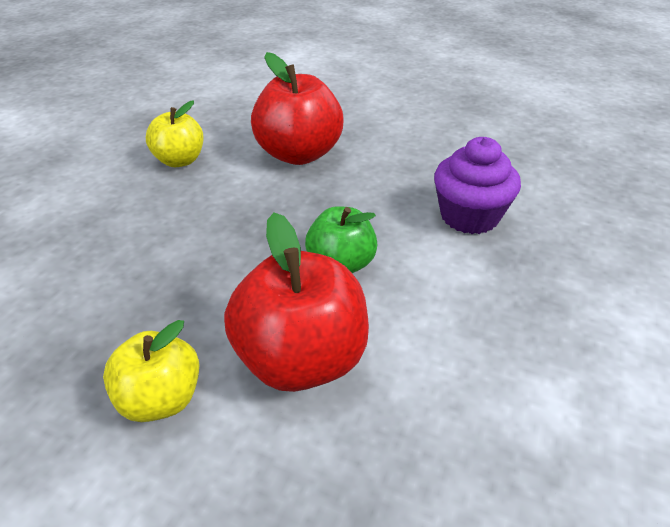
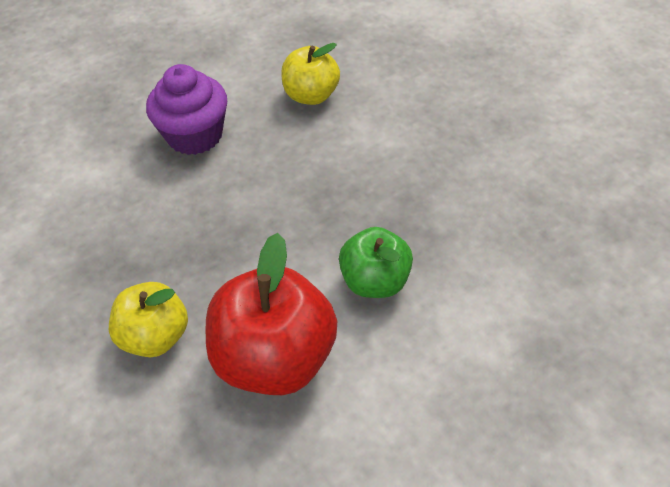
camera: 35 degrees right, 10 degrees up
(299, 154) = (428, 131): red apple -> none
(469, 216) = (546, 286): purple cupcake -> purple cupcake (195, 135)

